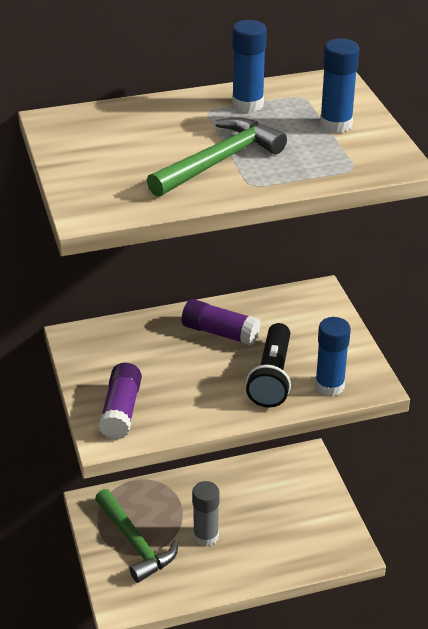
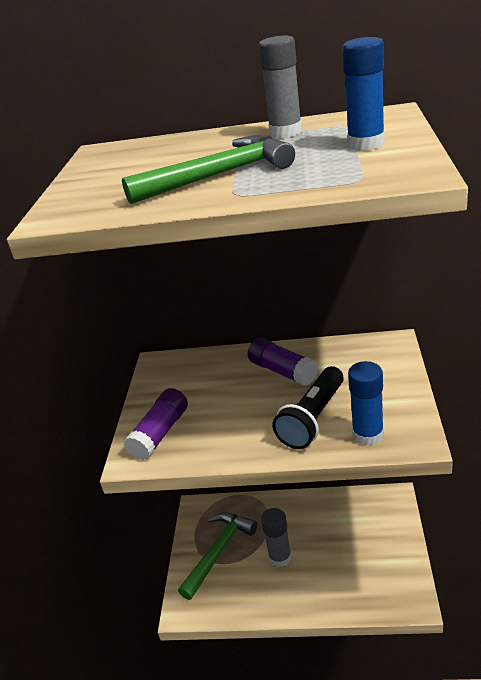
camera: 25 degrees right, 5 degrees down
(135, 543) = (219, 551): green hammer -> green hammer turned 135 degrees counterclockwise
(247, 104) = (285, 132): blue glue stick -> grey glue stick

